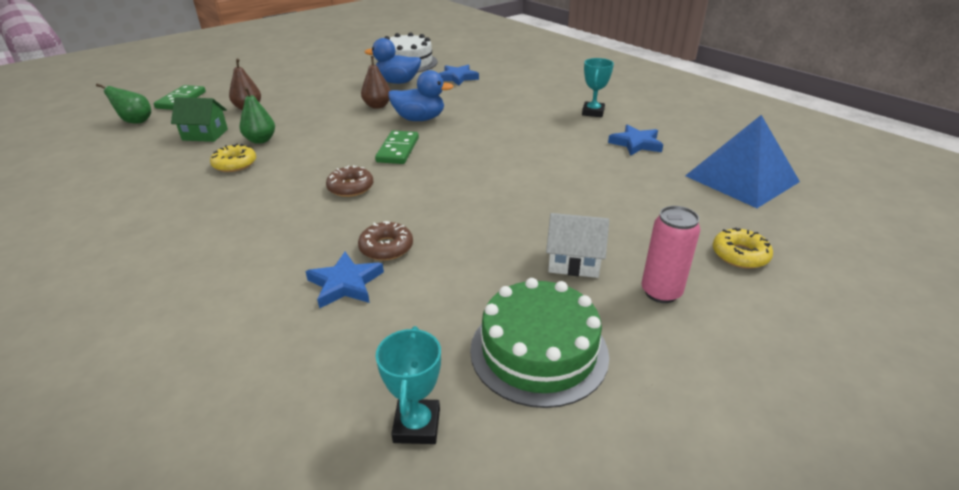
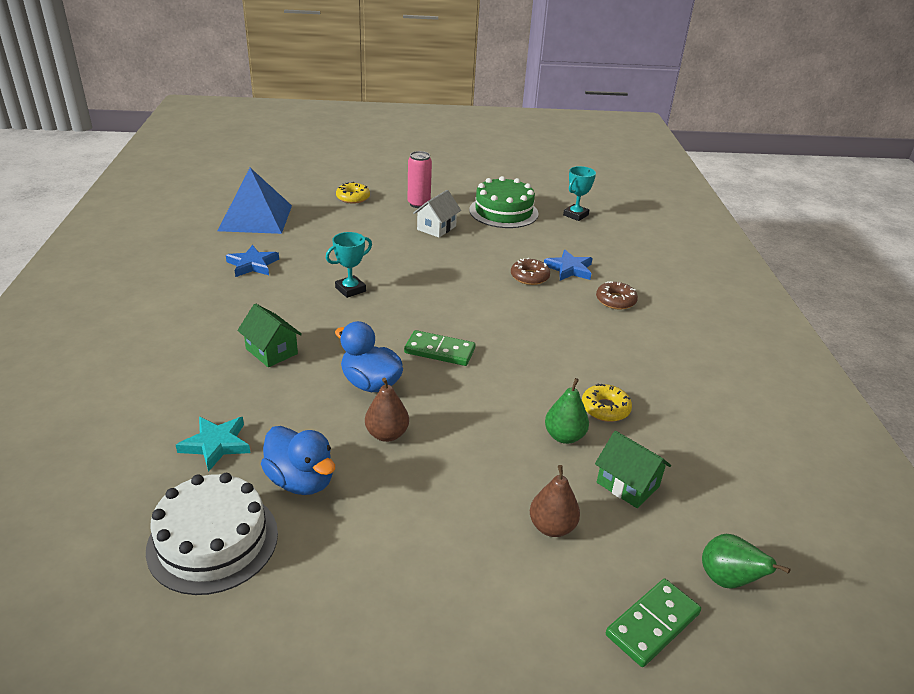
camera: 145 degrees left, 0 degrees up
(350, 187) = (516, 330): brown donut -> brown donut (615, 300)
(398, 150) = (439, 351): green domino -> green domino turned 60 degrees clockwise
(457, 77) = (216, 444): blue star -> turquoise star
(506, 110) = (271, 351): none -> green house
(574, 262) = (436, 228): white house -> white house turned 75 degrees clockwise
(593, 112) = (208, 307): turquoise trophy -> turquoise trophy (350, 289)

